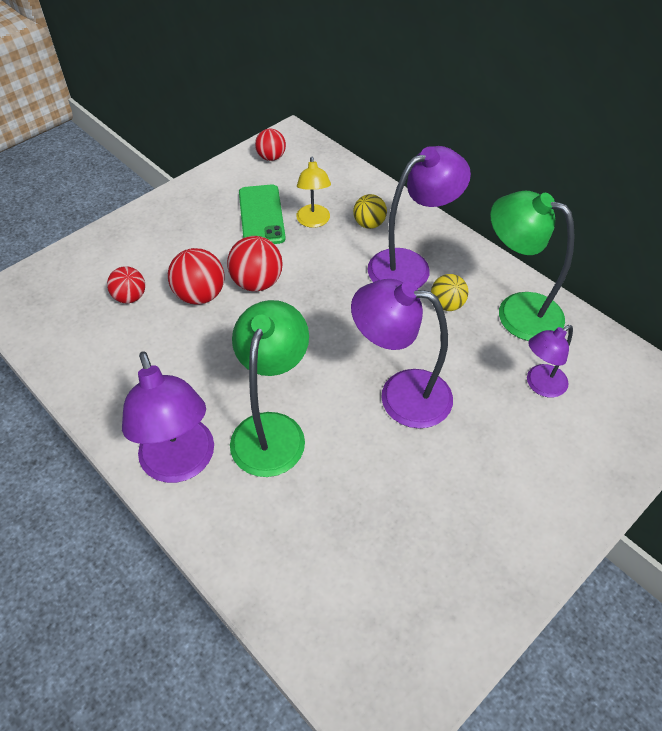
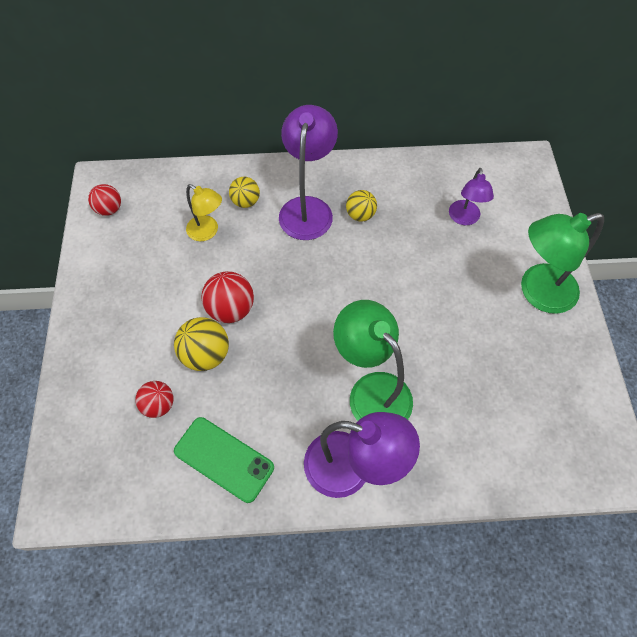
camera: 50 degrees left, 10 degrees up
(200, 295) = (206, 354): red ball -> yellow ball
(261, 215) = (165, 259): green phone -> green phone (224, 459)
(400, 395) = (408, 296): purple lamp -> none
(517, 311) = (400, 184): green lamp -> green lamp (537, 292)

